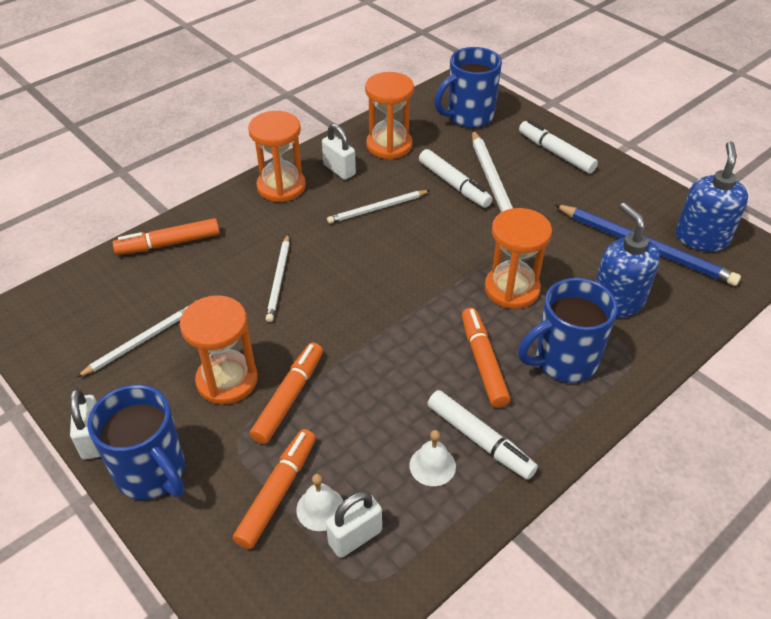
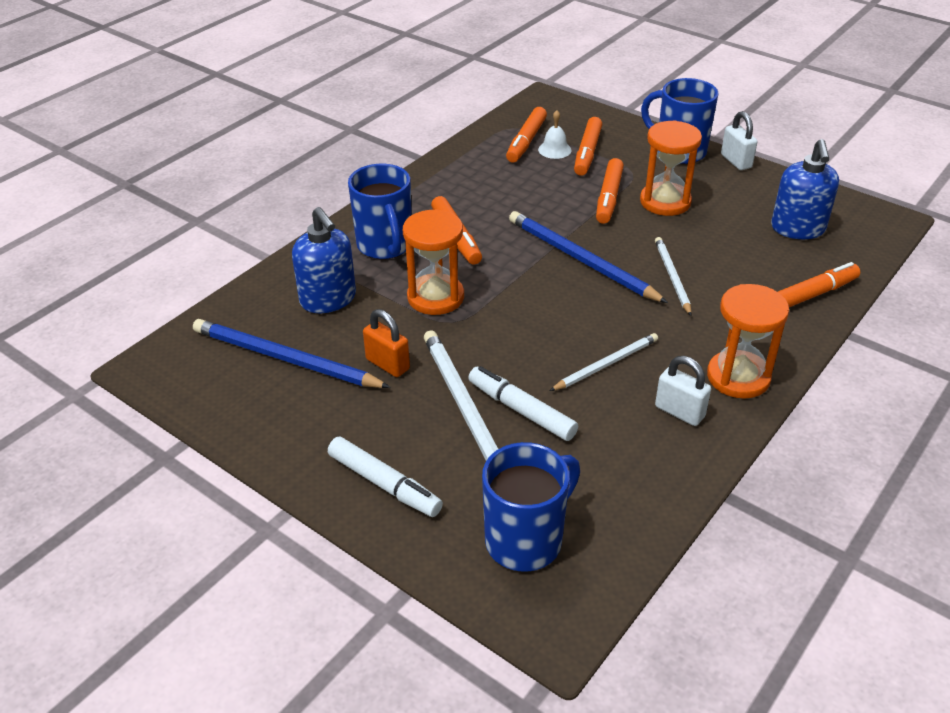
camera: 170 degrees right, 5 degrees down
(140, 342) = (758, 216): white pencil -> none
(355, 537) = (526, 141): white padlock -> orange marker
(358, 312) = (581, 260): none -> blue pencil
(389, 145) = (630, 462): orange hourglass -> none
(432, 465) = (484, 176): white bell -> none
(480, 440) = (452, 192): white marker -> none
(556, 231) = (387, 364): none -> orange padlock
(563, 361) = (385, 246): blue mug -> blue mug turned 105 degrees clockwise
(701, 238) = (214, 379): blue soap dispenser -> blue soap dispenser (798, 229)

